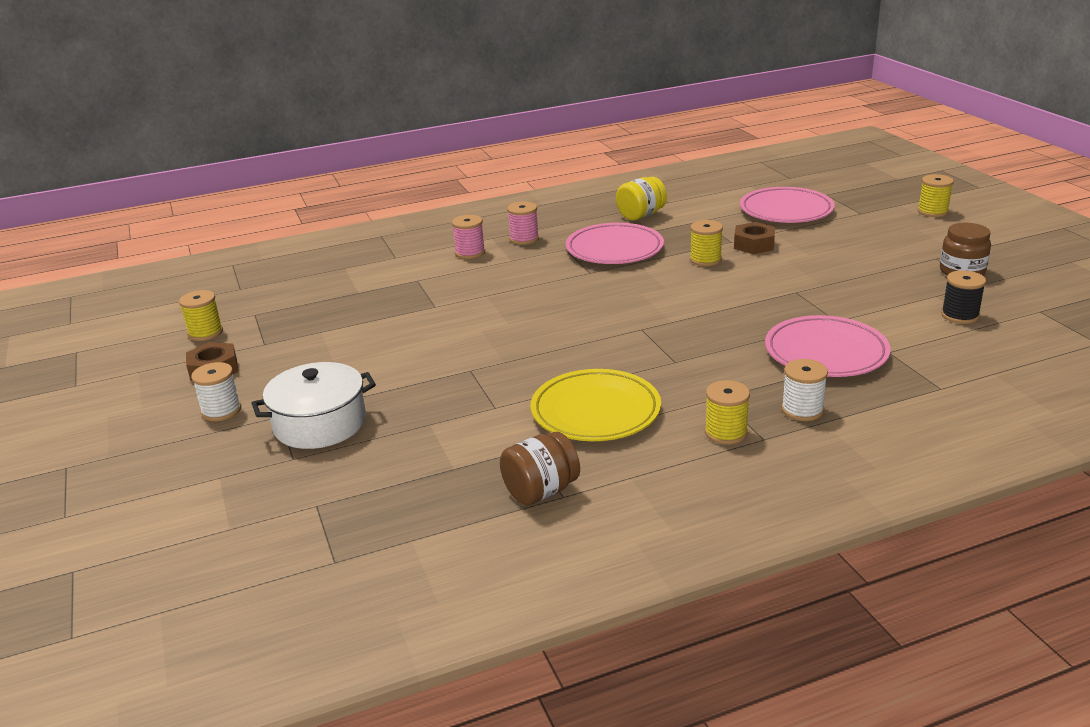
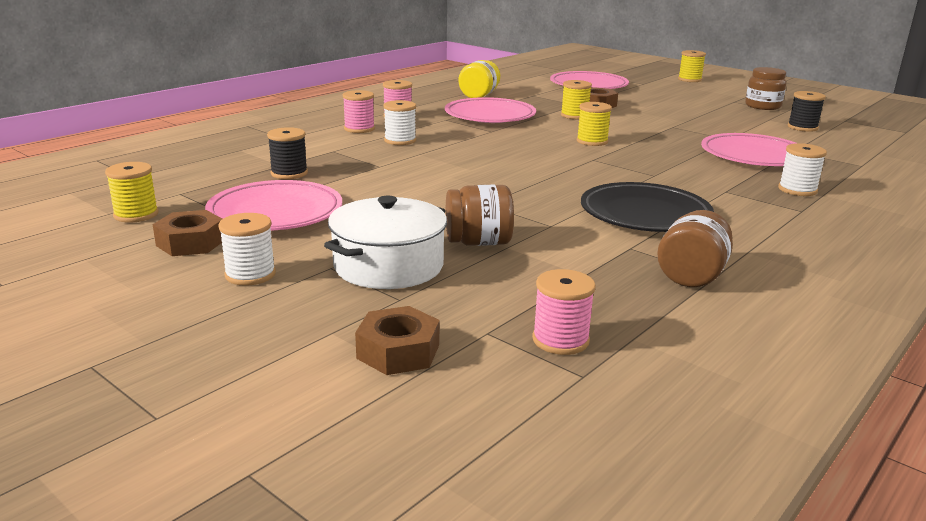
camera: 30 degrees left, 5 degrees down
(241, 505) = (398, 351): none -> brown nut
(299, 349) = (275, 213): none -> pink plate
(353, 304) = (289, 173): none -> black spool
(357, 526) = (560, 340): none -> pink spool
(412, 414) = (478, 242): none -> brown jar
(488, 274) = (400, 140): none -> white spool
(595, 411) = (645, 214): yellow plate -> black plate
(726, 433) = (769, 211): yellow spool -> yellow spool (592, 141)

